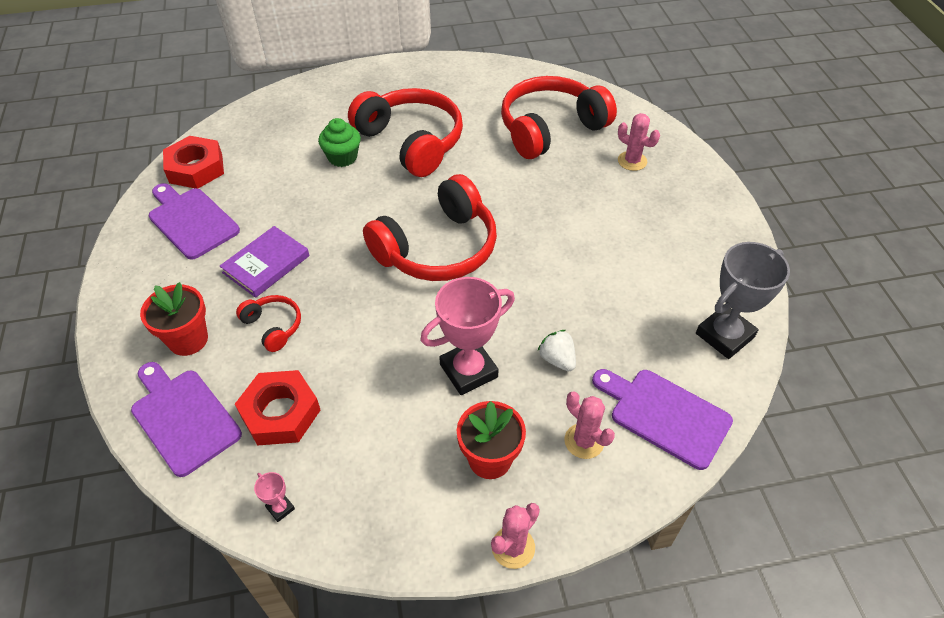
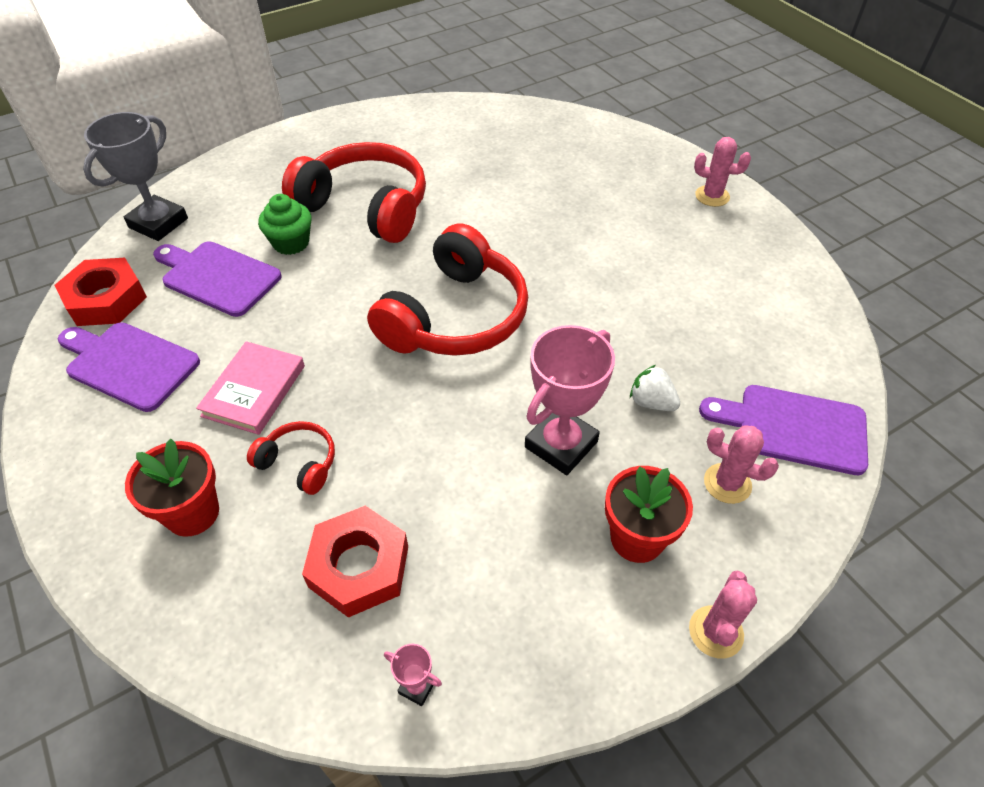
camera: 20 degrees left, 0 degrees up
(183, 418) = (231, 615): purple cutting board -> purple cutting board (217, 277)
(266, 264) = (254, 391): purple book -> pink book
(550, 128) = (515, 159): red headphones -> none
(632, 161) = (618, 173): pink cactus -> pink cactus (712, 196)
(724, 335) = (806, 326): grey trophy -> grey trophy (158, 223)

